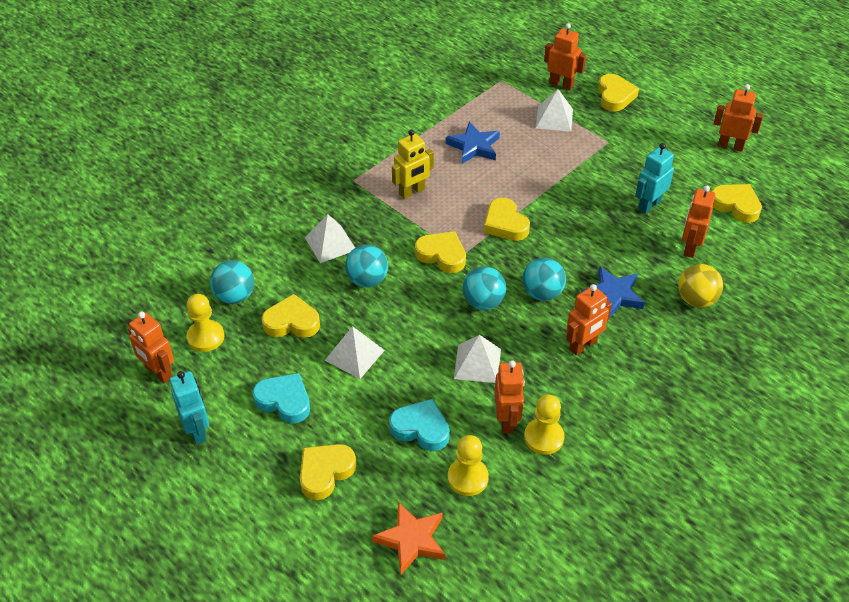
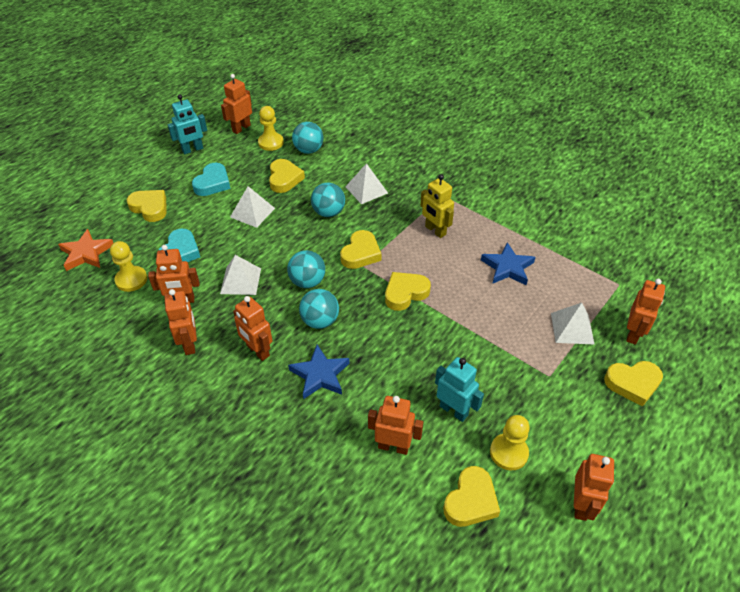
camera: 85 degrees right, 0 degrees up
(543, 437) = (161, 324): yellow pawn -> yellow pawn (508, 452)
(574, 407) = (190, 344): none -> orange robot
(696, 300) = (317, 447): yellow ball -> none

